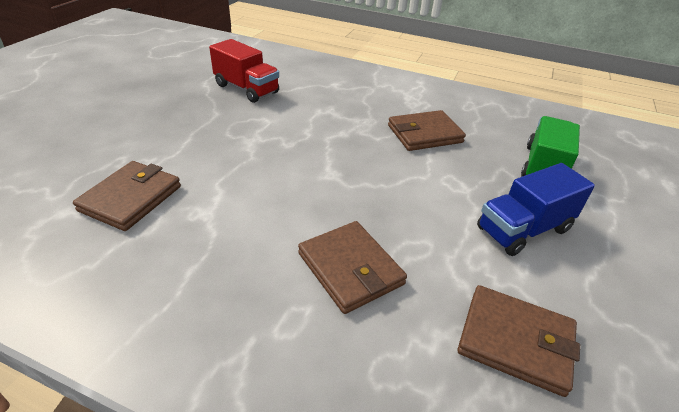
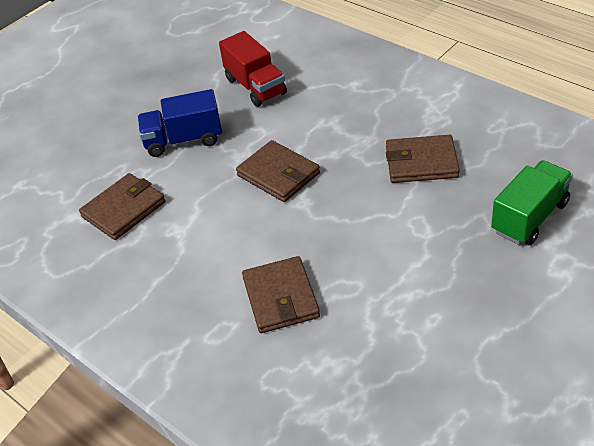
camera: 25 degrees right, 5 degrees up
(515, 341) = (385, 376): brown wallet -> brown wallet (278, 174)
(523, 229) = (458, 284): blue truck -> blue truck (183, 140)

